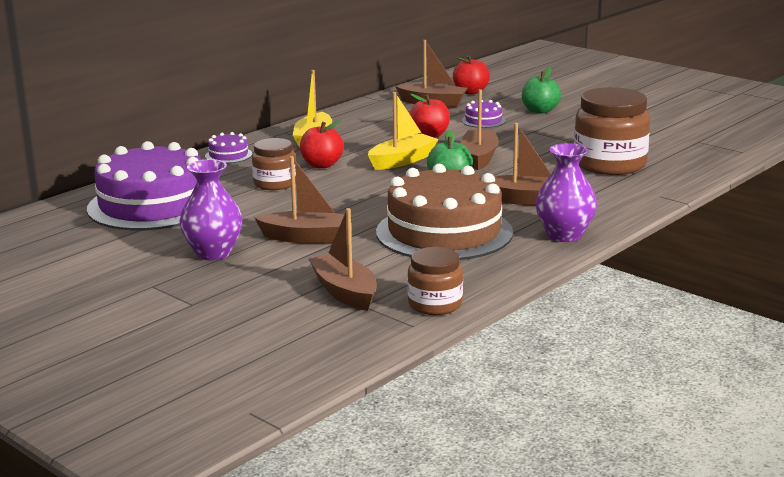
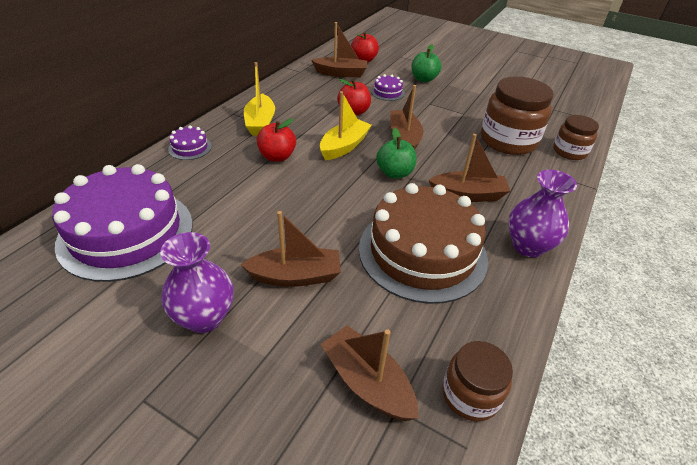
camera: 15 degrees left, 20 degrees up
(275, 184) = (242, 187): brown jar -> brown jar (569, 151)

